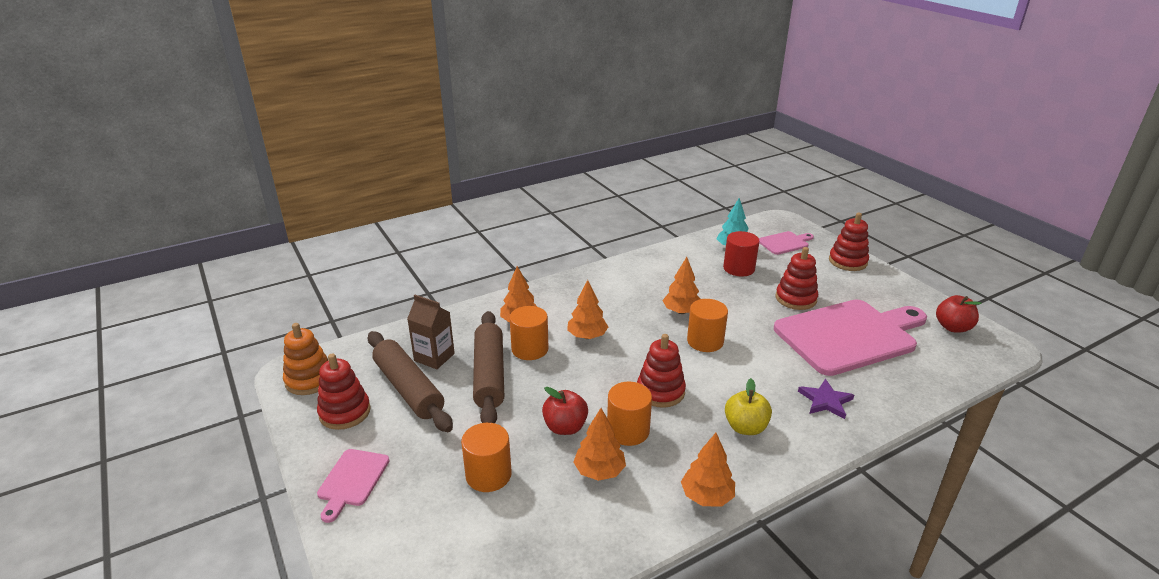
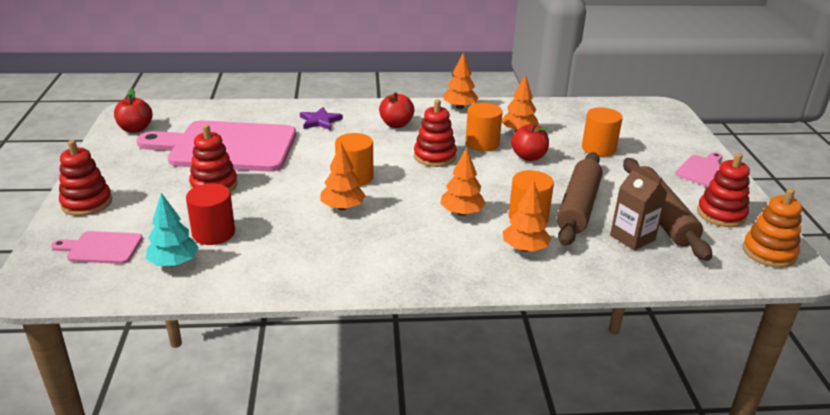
camera: 155 degrees left, 0 degrees up
(745, 427) = (396, 124): yellow apple -> red apple

